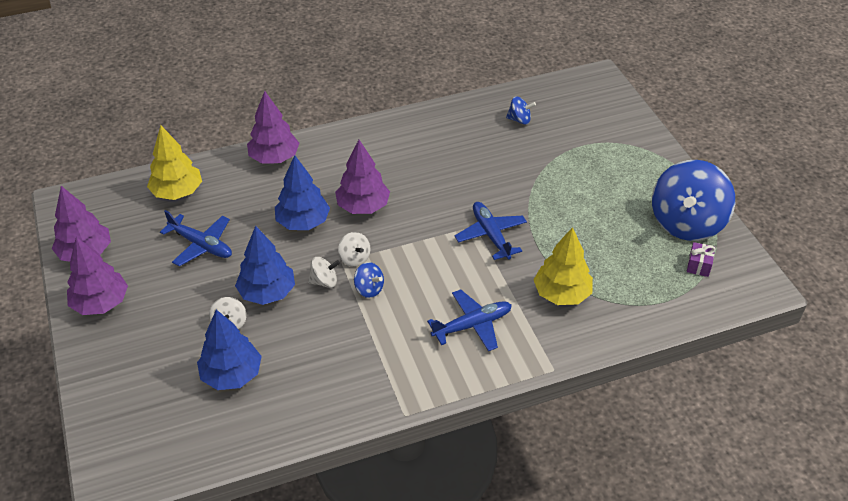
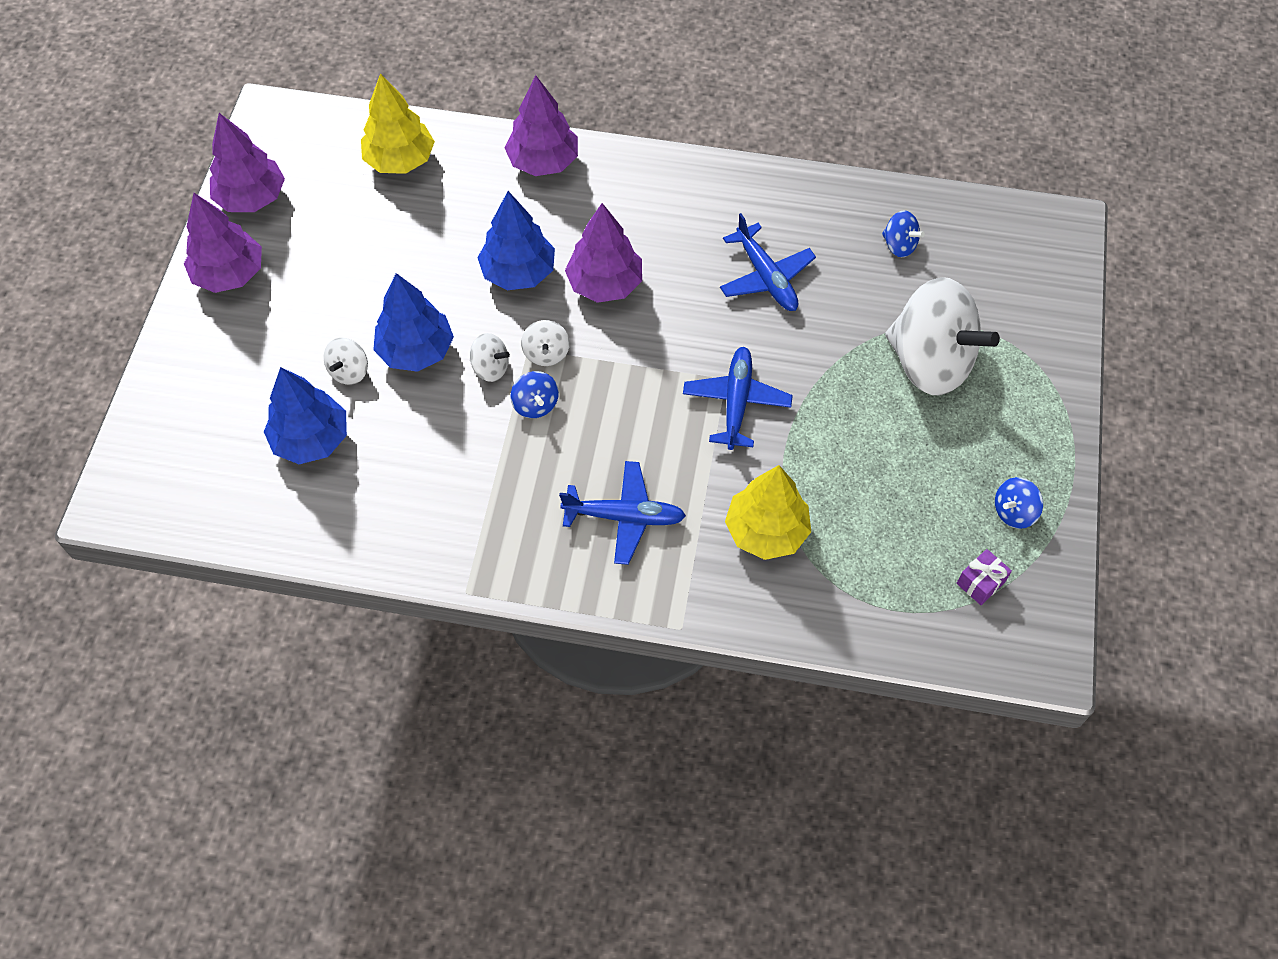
camera: 30 degrees right, 15 degrees up
(201, 245) = (382, 248): blue plane -> blue plane (766, 277)
(582, 169) = (930, 362): none -> white spinning top
(686, 223) = (1014, 512): blue spinning top -> blue spinning top, size x0.42

